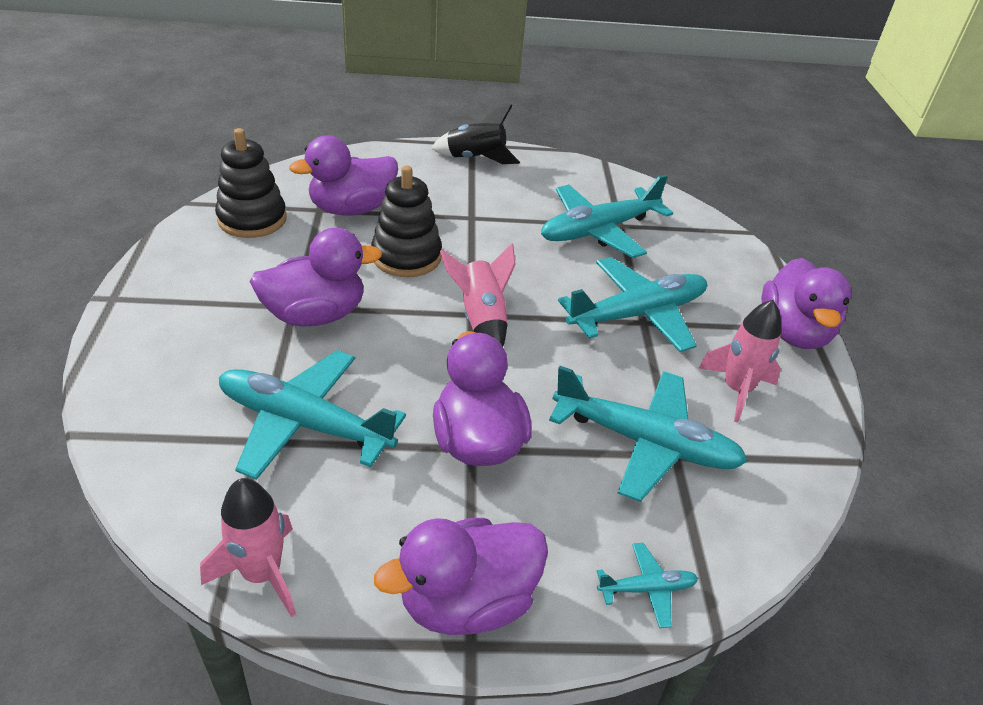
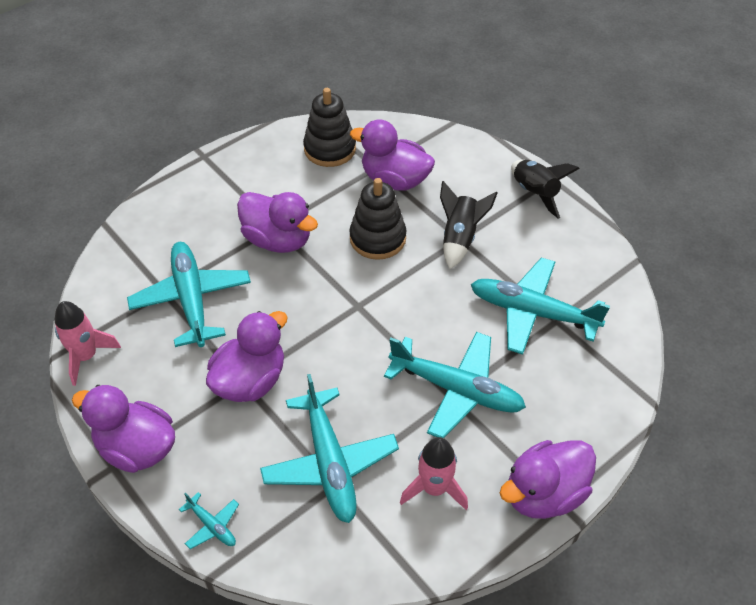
camera: 55 degrees right, 10 degrees up
(471, 217) = (460, 238): none -> black rocket
(481, 319) = (358, 314): pink rocket -> none

